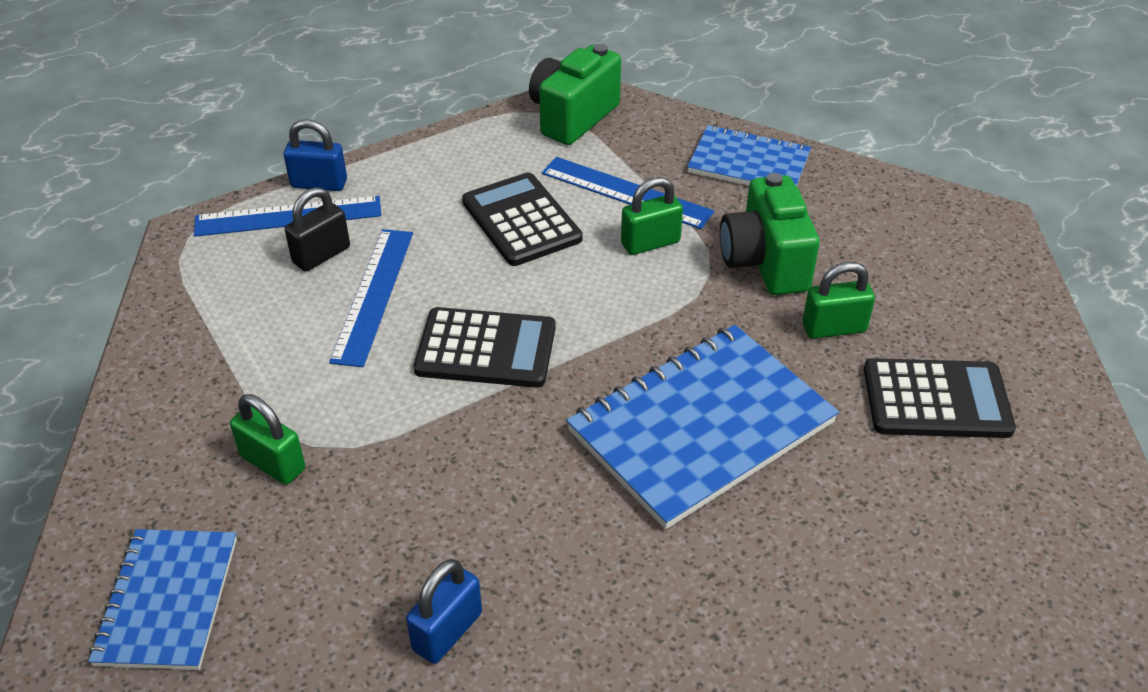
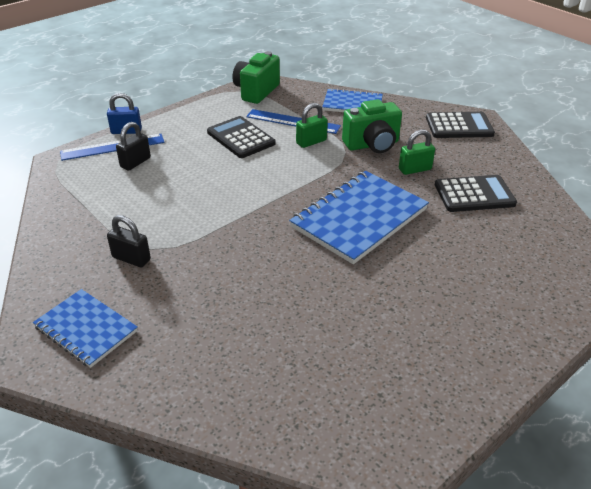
camera: 10 degrees left, 5 degrees down
(168, 601) = (86, 329): blue notebook -> blue notebook turned 45 degrees counterclockwise
(273, 463) = (131, 258): green padlock -> black padlock
(373, 295) = (169, 177): blue ruler -> none
(447, 631) = (248, 324): blue padlock -> none
(486, 349) = (236, 195): black calculator -> black calculator (459, 126)
(765, 262) = (372, 145): green camera -> green camera turned 90 degrees counterclockwise

